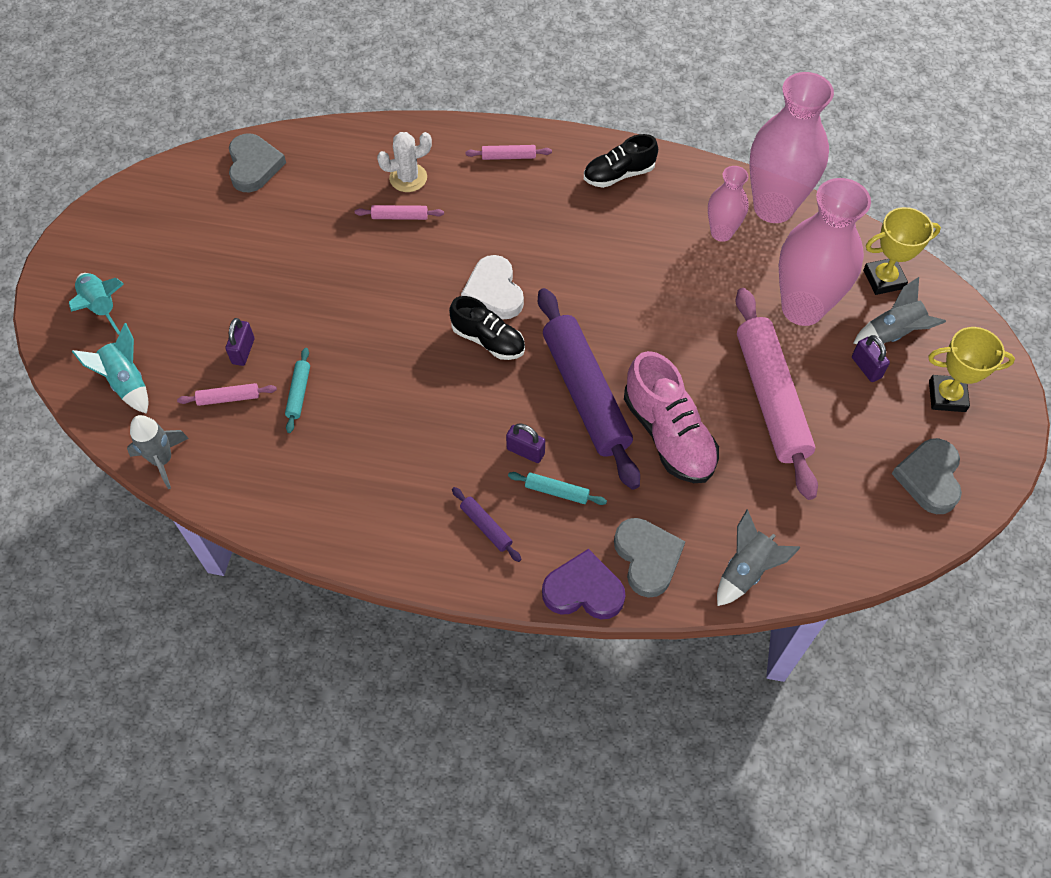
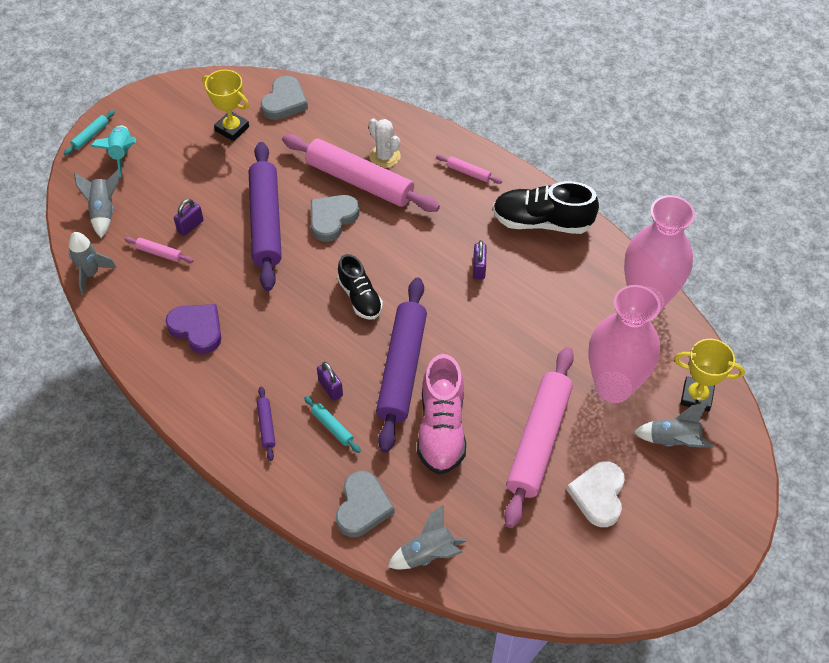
camera: 30 degrees right, 5 degrees down
(126, 382) = (103, 211): turquoise rocket -> grey rocket
(299, 393) = (206, 272): turquoise rolling pin -> turquoise rolling pin (91, 136)
(327, 307) = (266, 222): none -> purple rolling pin
(400, 217) = (359, 181): pink rolling pin -> pink rolling pin, size x2.48
(408, 178) = (385, 156): white cactus -> white cactus turned 45 degrees clockwise
(494, 292) = (388, 265): white heart -> white heart (598, 495)
(583, 590) = (302, 505): purple heart -> purple heart (197, 329)
(619, 174) = (542, 222): black shoe -> black shoe, size x1.54
(721, 233) = (590, 301): pink vase -> none
(866, 367) = (631, 455): purple padlock -> purple padlock (479, 268)
(929, 478) = (620, 563): grey heart -> grey heart (332, 219)
(947, 396) = (682, 510): yellow trophy -> yellow trophy (232, 129)

